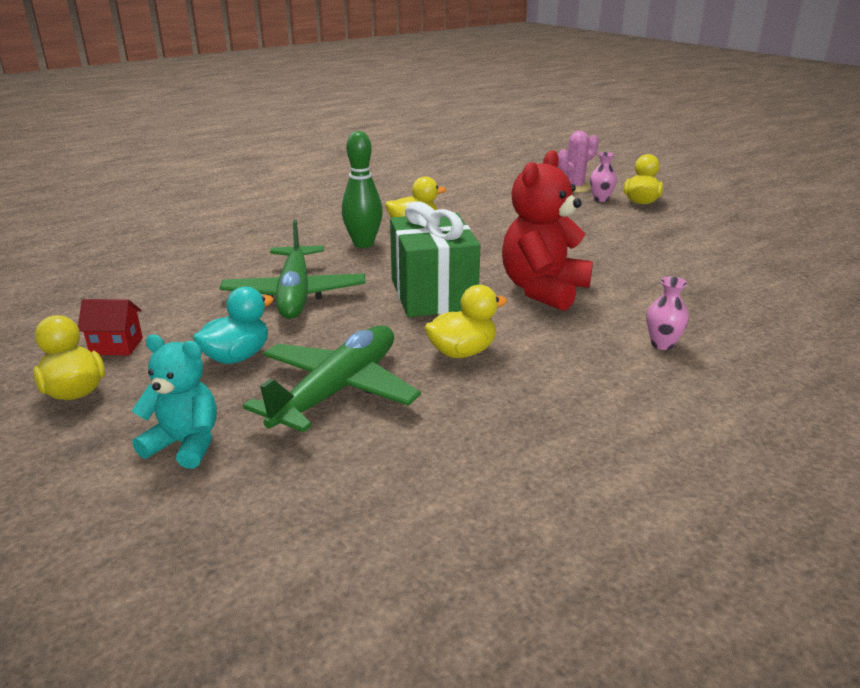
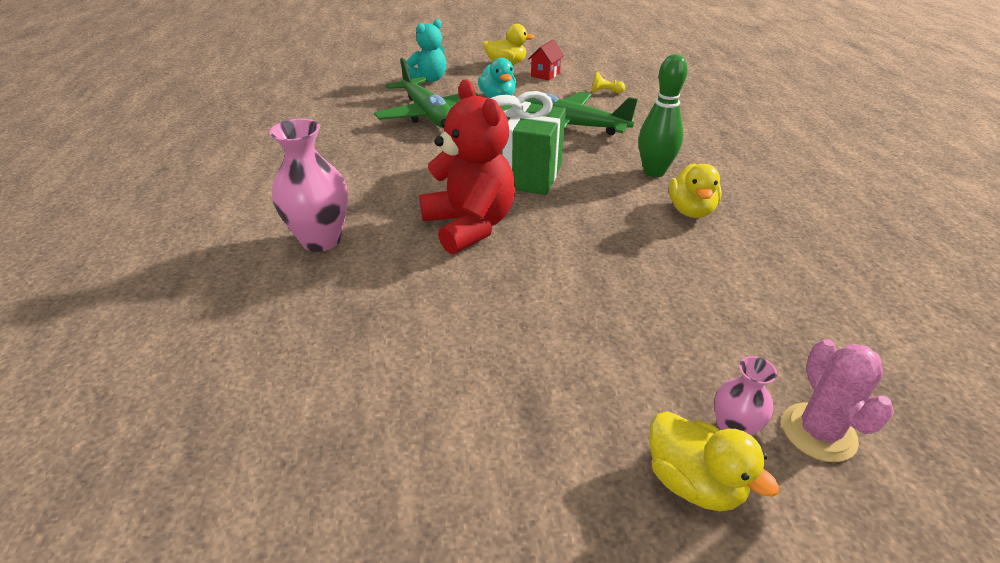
camera: 120 degrees right, 10 degrees up
(171, 294) = (605, 92): none -> yellow pawn
(462, 352) = (419, 158): yellow duck -> none
(662, 344) = (321, 240): pink vase -> pink vase, size x1.86

